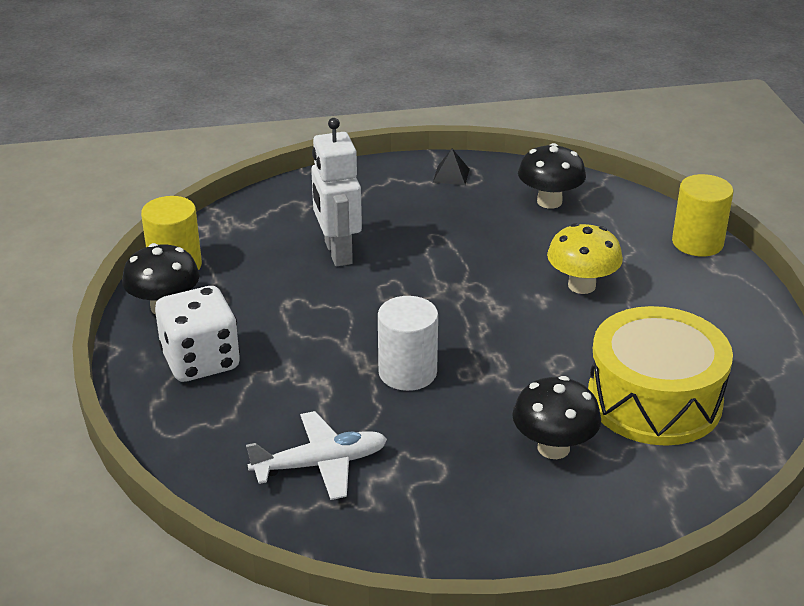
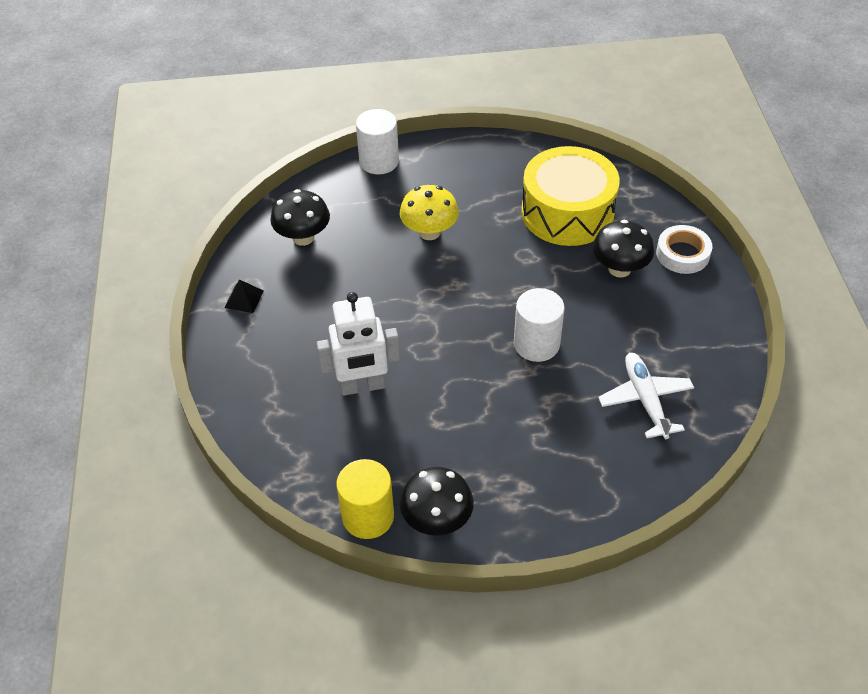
camera: 85 degrees left, 15 degrees up
(201, 361) = (519, 485): white dice -> none
(599, 515) = (682, 254): none -> white tape
(697, 243) = (379, 161): yellow cylinder -> white cylinder

